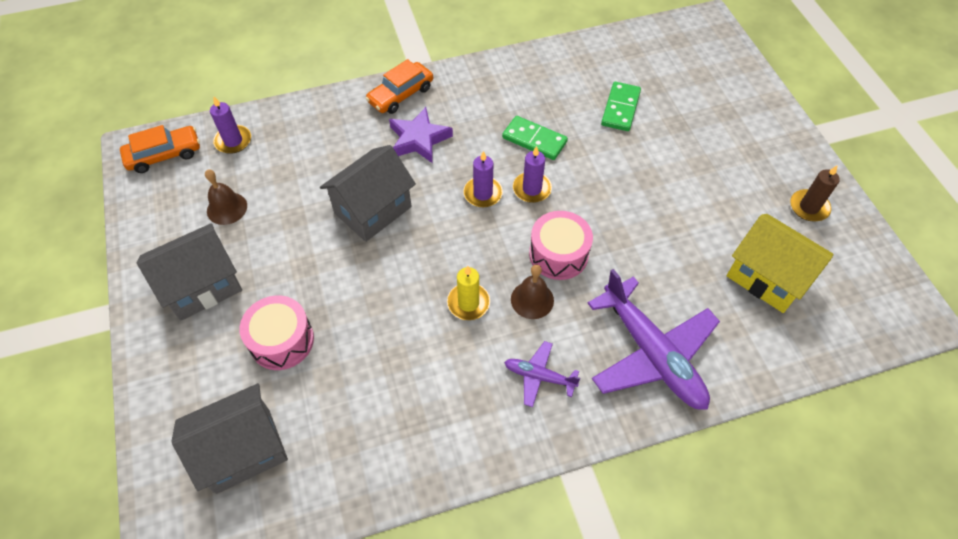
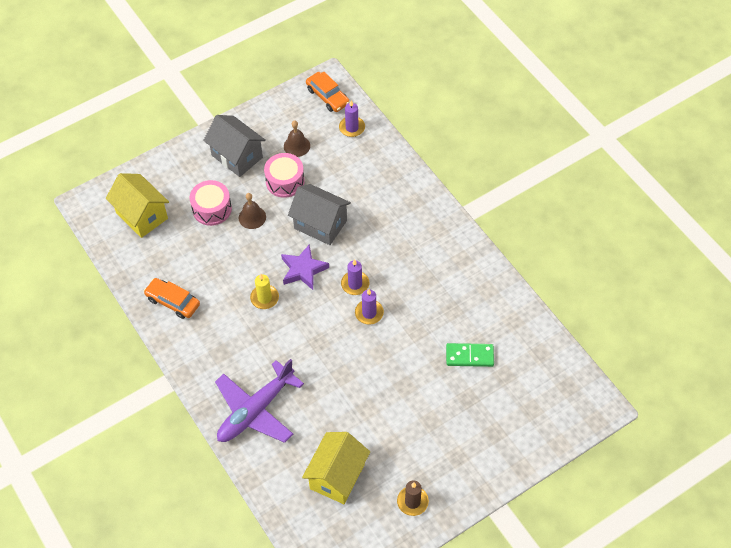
camera: 75 degrees right, 0 degrees up
(243, 450) = (142, 215): grey house -> yellow house
(400, 94) = (430, 209): orange car -> orange car (173, 302)
(419, 139) = (390, 232): purple star -> purple star (303, 270)
(532, 300) = (277, 333): brown bell -> brown bell (252, 217)
(534, 140) = (416, 304): green domino -> none
(539, 376) = (223, 349): purple plane -> none
(558, 254) = (317, 341): pink drum -> pink drum (285, 181)

